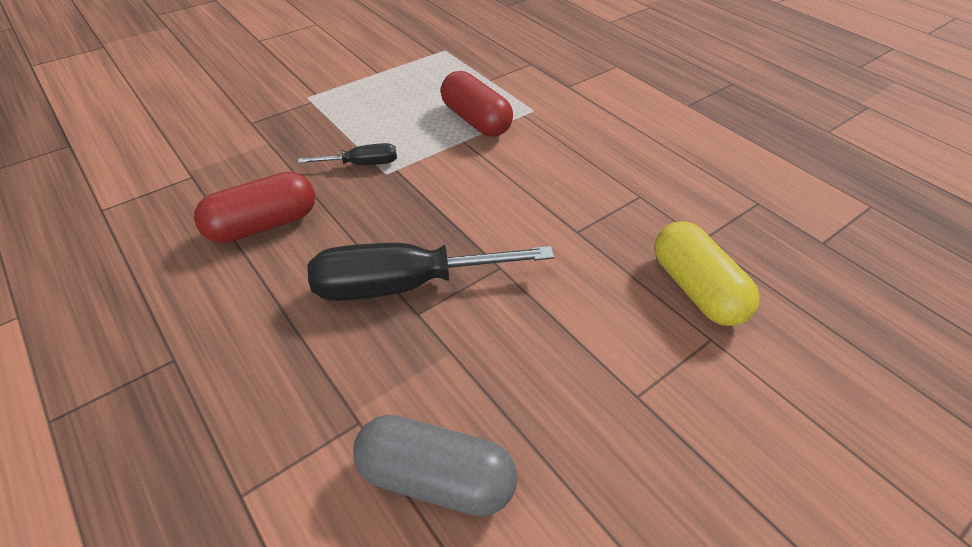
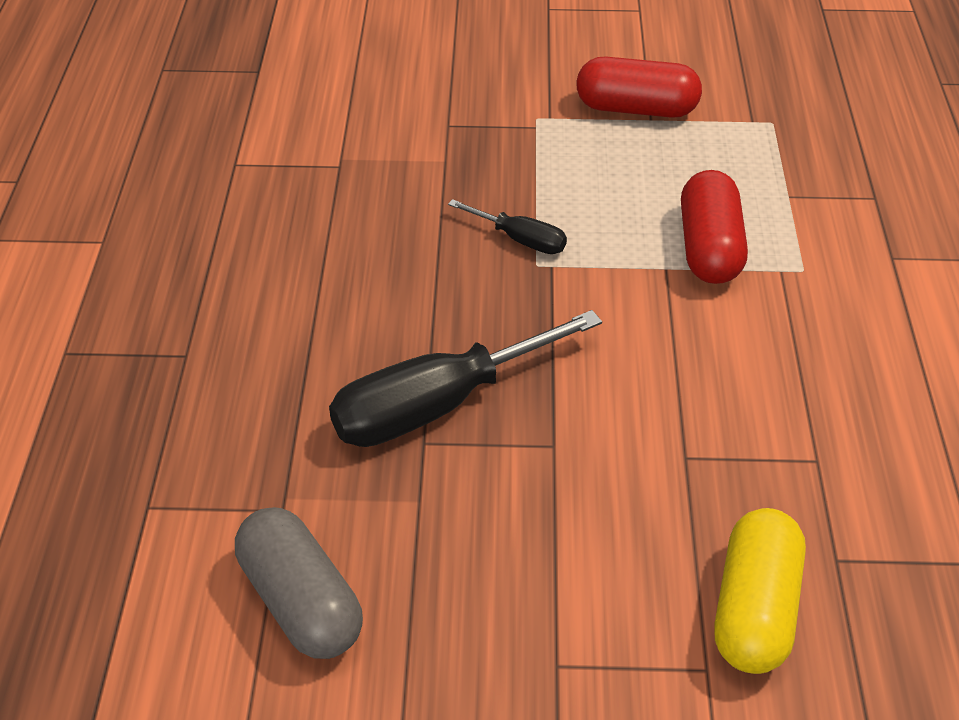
camera: 40 degrees right, 0 degrees up
(263, 225) = (361, 260): red capsule -> red capsule (636, 109)
(404, 285) = (437, 405): black screwdriver -> black screwdriver turned 60 degrees counterclockwise

